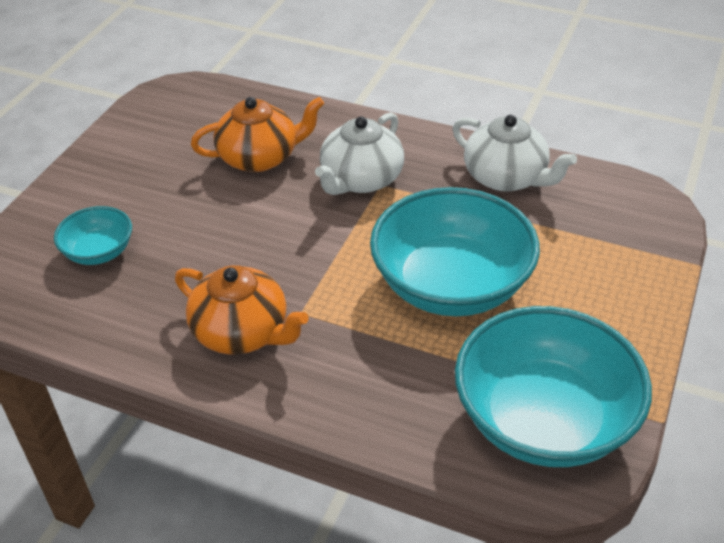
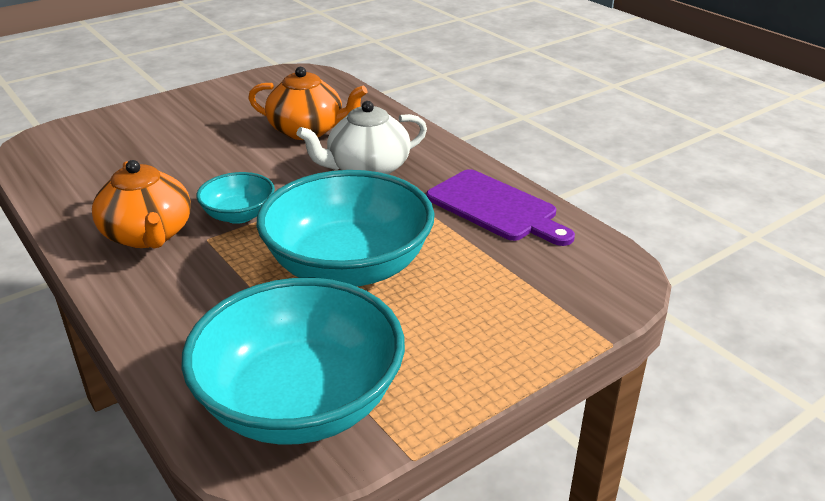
camera: 30 degrees right, 10 degrees down
(99, 252) = (123, 150): turquoise bowl -> turquoise bowl (239, 215)
(506, 177) = (495, 208): white teapot -> purple cutting board

